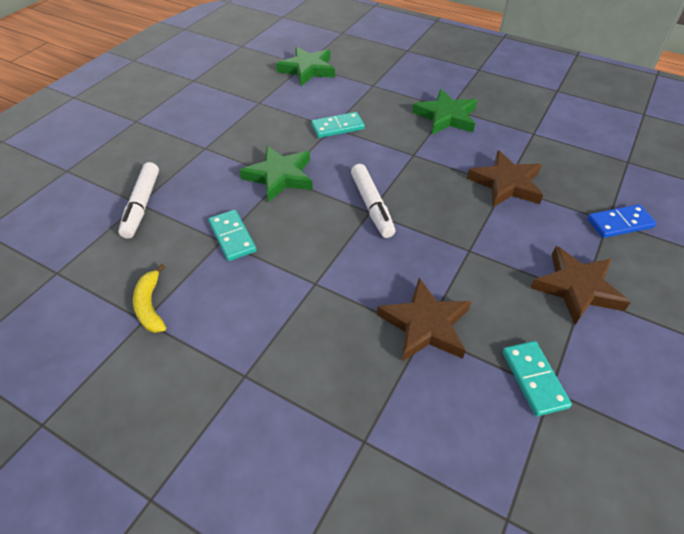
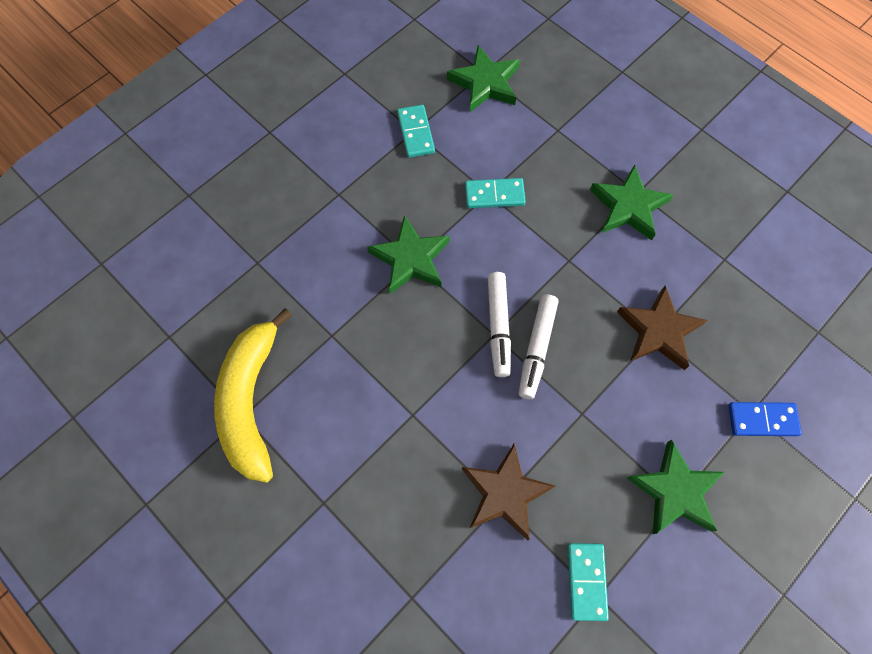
camera: 15 degrees right, 20 degrees up
(141, 205) = (259, 266): white marker -> white marker (536, 349)
(150, 306) = (251, 401): yellow banana -> yellow banana, size x2.13
(232, 237) = (343, 333): turquoise domino -> turquoise domino (416, 133)
(577, 288) = (675, 491): brown star -> green star

